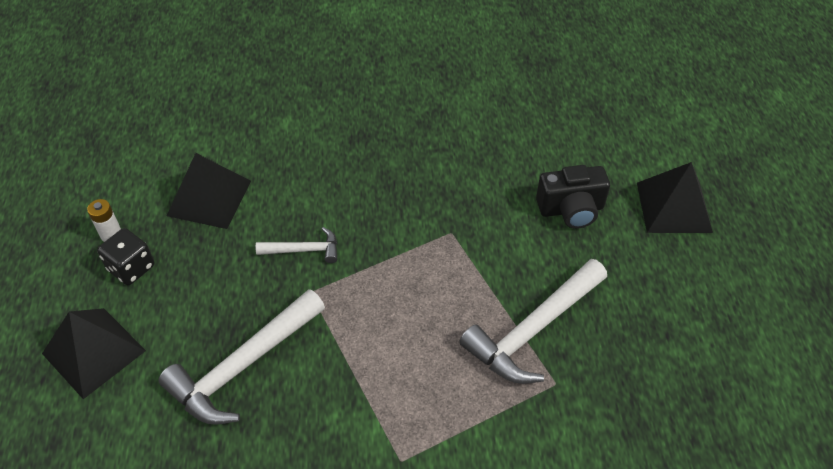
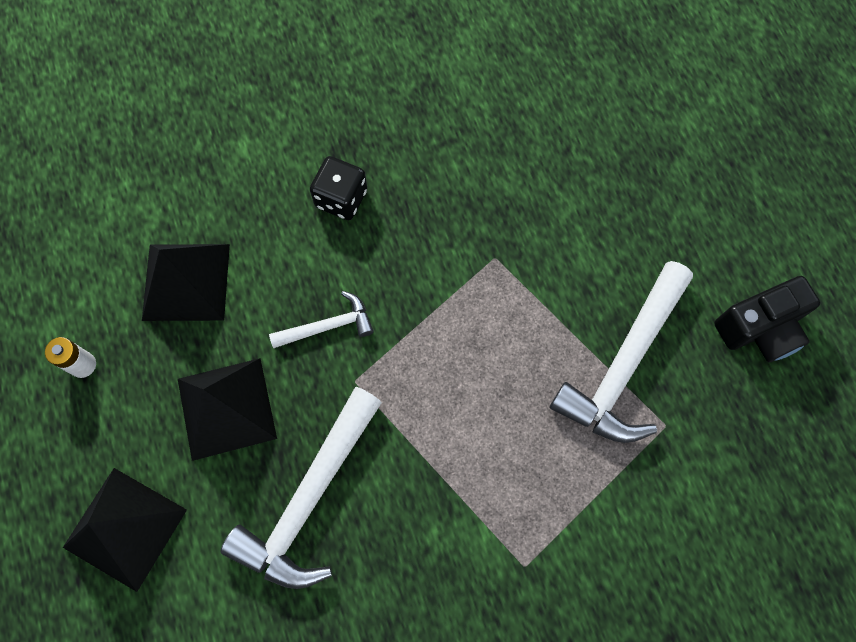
camera: 15 degrees left, 20 degrees up
(131, 268) = (126, 404): black dice -> black dice (341, 198)
(571, 209) = (625, 191): black camera -> black camera (760, 329)
(673, 207) = (740, 159): black pyramid -> black pyramid (226, 408)

